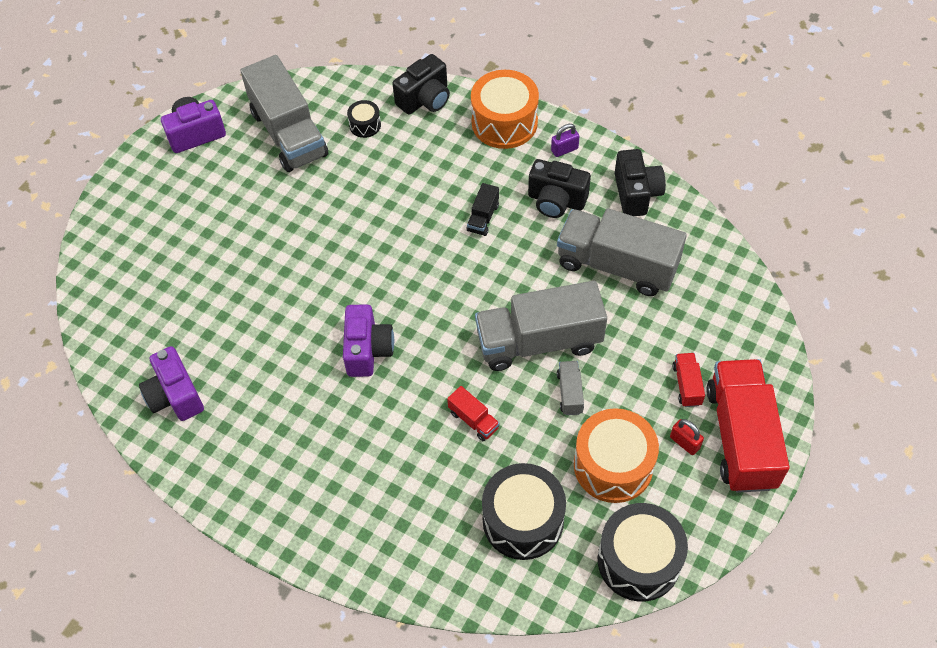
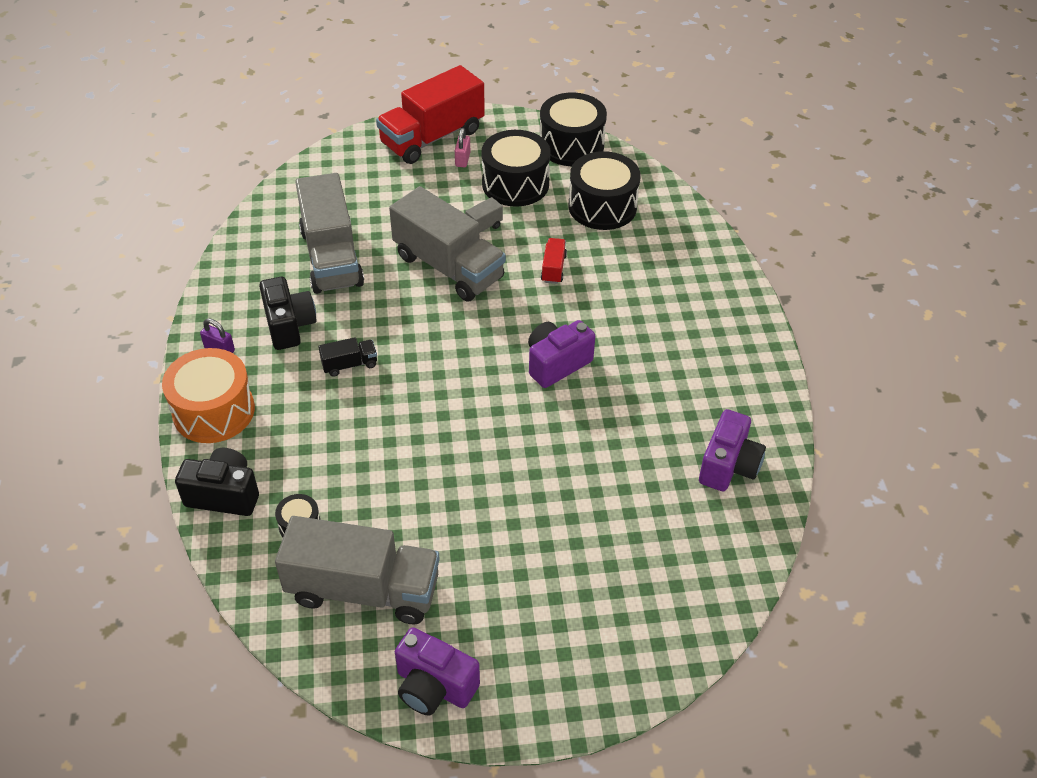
camera: 130 degrees left, 10 degrees down
(289, 133) = (363, 589): grey truck -> grey truck turned 75 degrees clockwise
(613, 465) = (515, 184): orange drum -> black drum
(636, 193) = (240, 279): black camera -> none
(684, 442) = (462, 159): red padlock -> pink padlock
(687, 385) = (413, 176): red truck -> none

